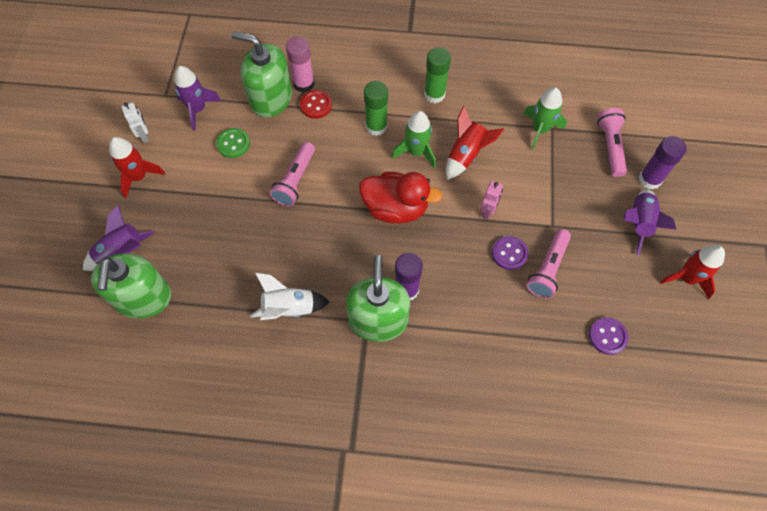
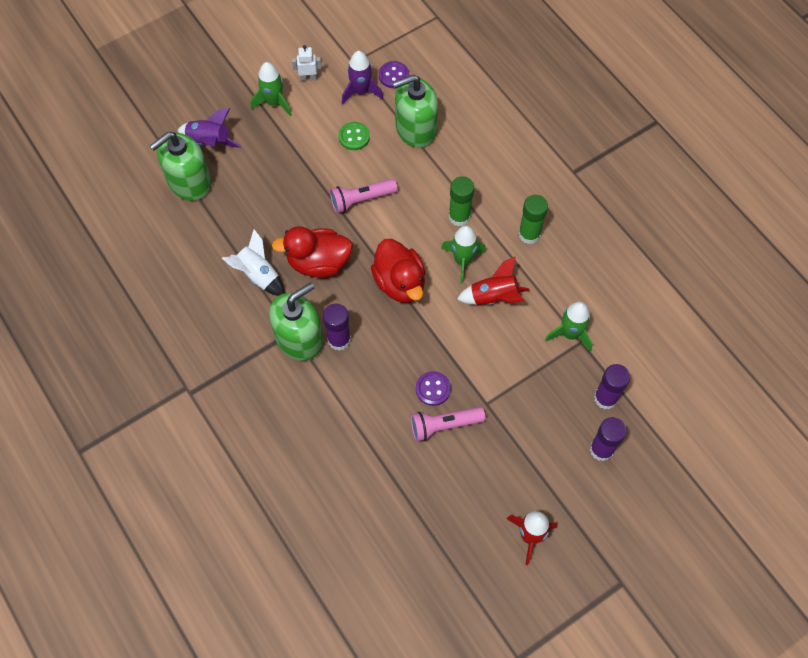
camera: 50 degrees right, 0 degrees up
(139, 176) = (274, 102): red rocket -> green rocket
(144, 135) = (308, 78): white robot -> white robot turned 120 degrees counterclockwise
(271, 98) = (415, 129): green soap dispenser -> green soap dispenser turned 90 degrees counterclockwise
(304, 84) = (450, 139): pink glue stick -> none
(316, 105) = (438, 162): red button -> none
(322, 253) = (318, 263): none -> red duck
(487, 211) = (456, 348): pink robot -> none
(607, 336) = (423, 507): purple button -> purple button (393, 75)
(610, 146) = (605, 398): pink flashlight -> purple glue stick
(638, 223) = (549, 467): purple rocket -> none

